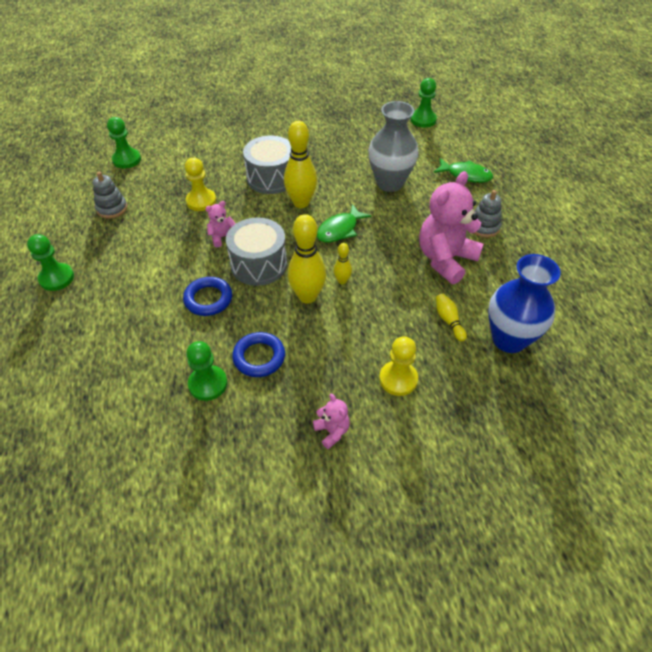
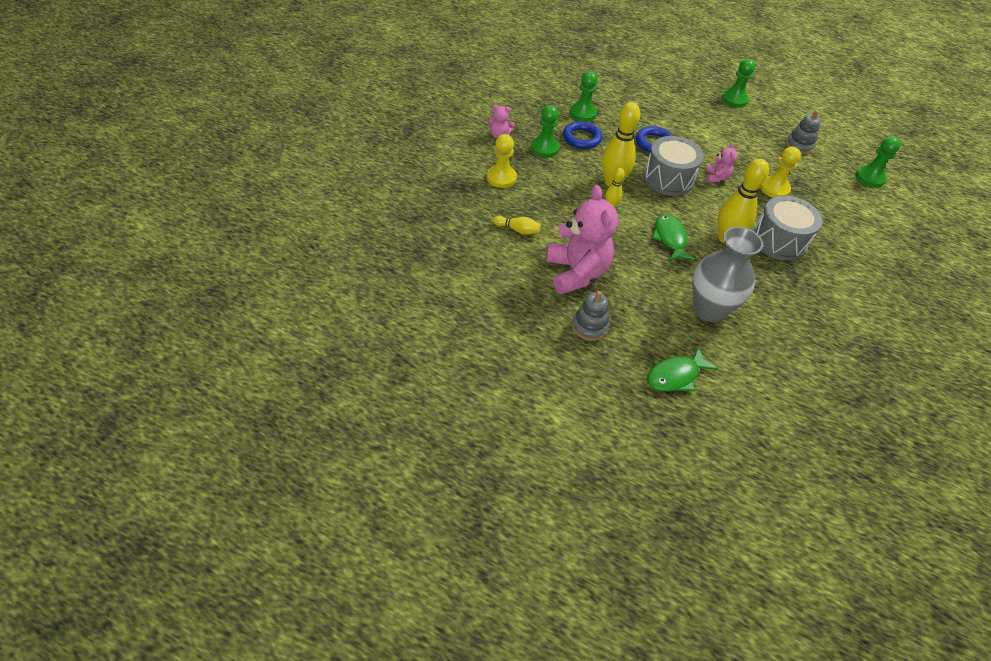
camera: 125 degrees right, 0 degrees up
(423, 120) = (812, 422): green pawn -> green pawn (544, 148)
(509, 339) = (469, 246): blue vase -> none

